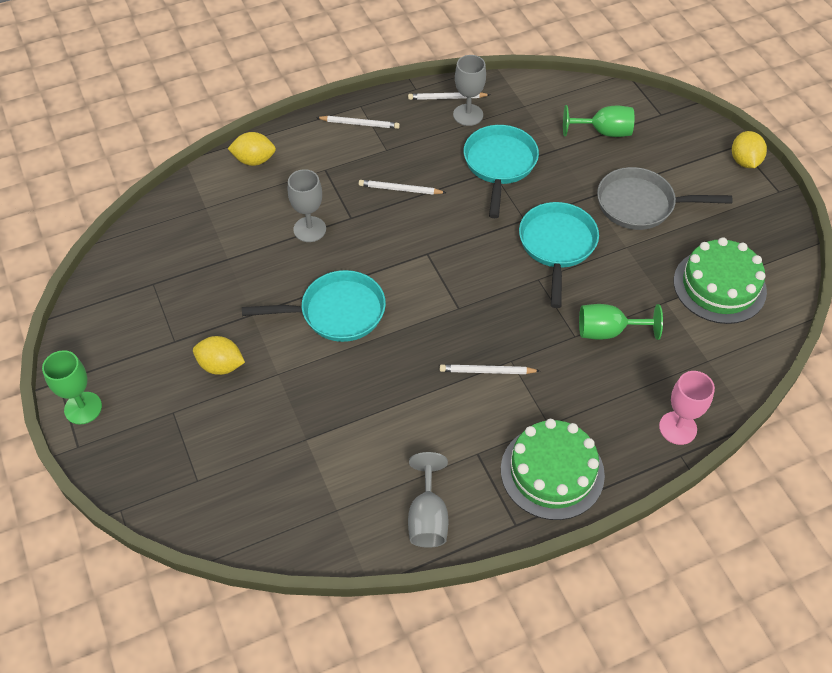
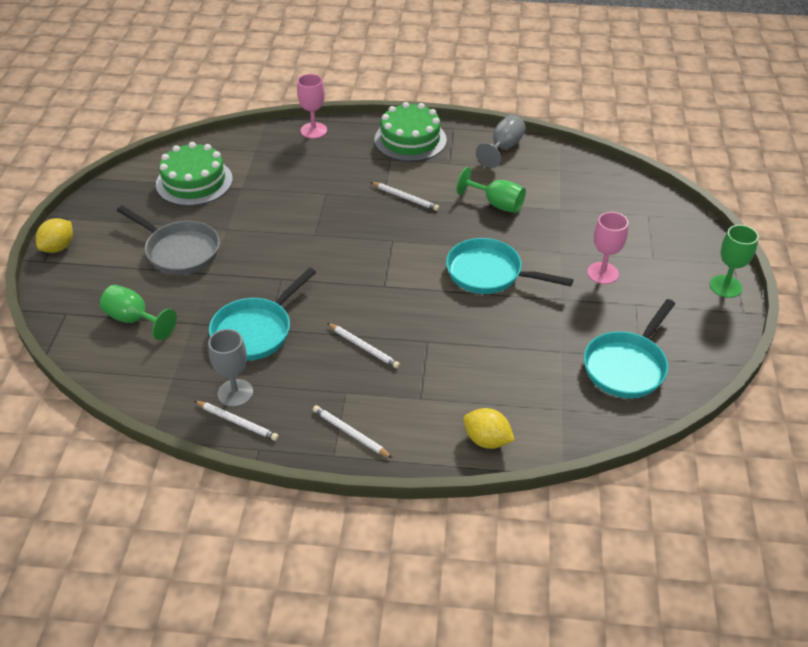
camera: 150 degrees left, 10 degrees down
(221, 365) = (602, 273): yellow lemon -> pink goblet
(309, 229) = (471, 346): grey goblet -> none
(557, 246) = (277, 249): turquoise pan -> turquoise pan (627, 366)
(608, 331) = (300, 187): green goblet -> green goblet (497, 204)

